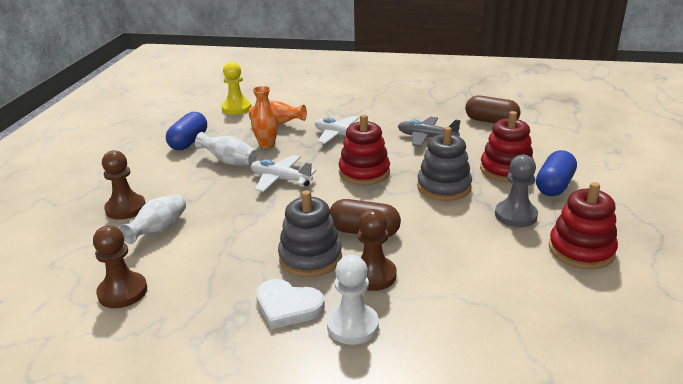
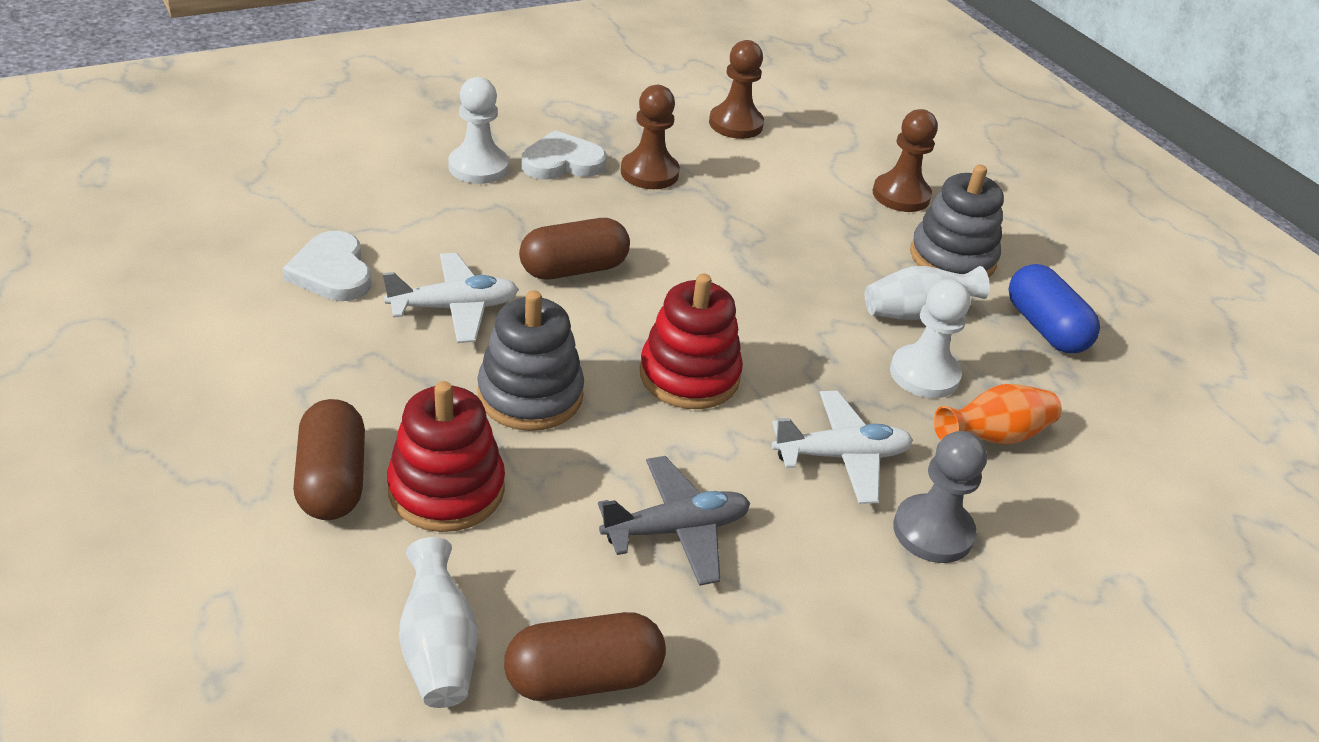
camera: 135 degrees right, 10 degrees up
(159, 231) = (813, 185): white vase -> white vase (438, 648)
(236, 108) = (1142, 454): yellow pawn -> none
(267, 145) = (924, 374): orange vase -> white pawn
(280, 179) = (792, 309): white plane -> white plane (454, 308)
(310, 258) = (600, 214): grey stacking toy -> grey stacking toy (952, 258)
(373, 275) = (506, 219): brown pawn -> brown pawn (649, 173)
(512, 278) = (332, 272): none -> white heart
(515, 215) = (374, 378): grey pawn -> grey pawn (933, 531)
(554, 185) = (333, 480): blue capsule -> brown capsule
(581, 250) = (248, 348): red stacking toy -> none

